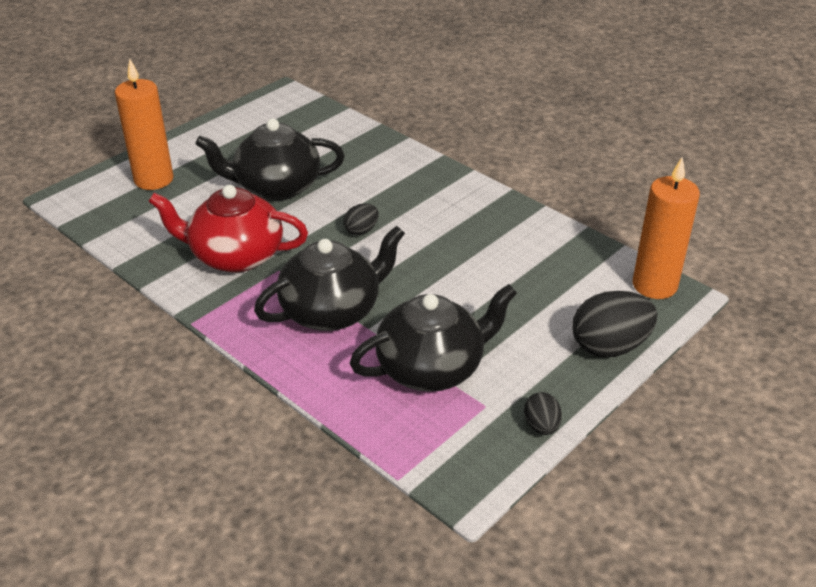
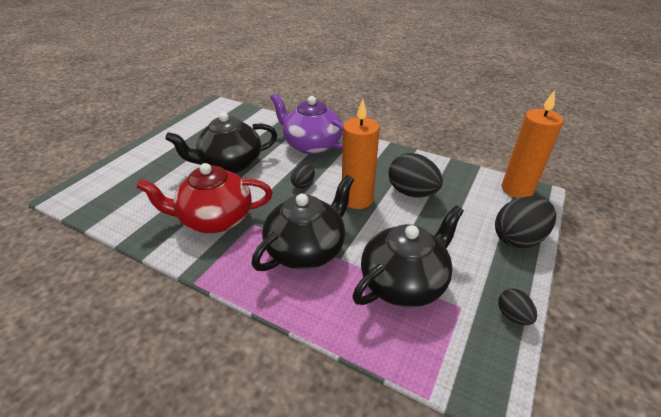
camera: 15 degrees left, 0 degrees up
(154, 179) = (135, 172): orange candle -> orange candle (357, 199)
(396, 176) = (311, 145): none -> purple teapot
(502, 265) = (412, 193): none -> black egg

